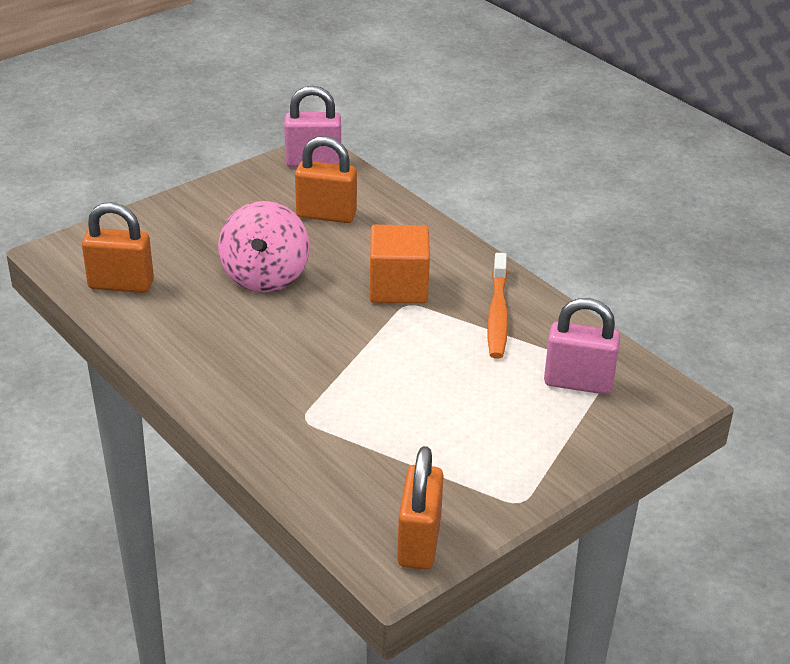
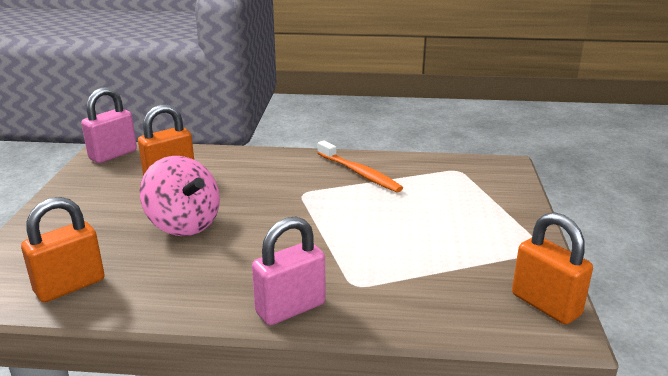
camera: 45 degrees left, 10 degrees down
(398, 287) = (282, 188): orange cube -> none
(578, 383) = (456, 181): pink padlock -> pink padlock (290, 308)

